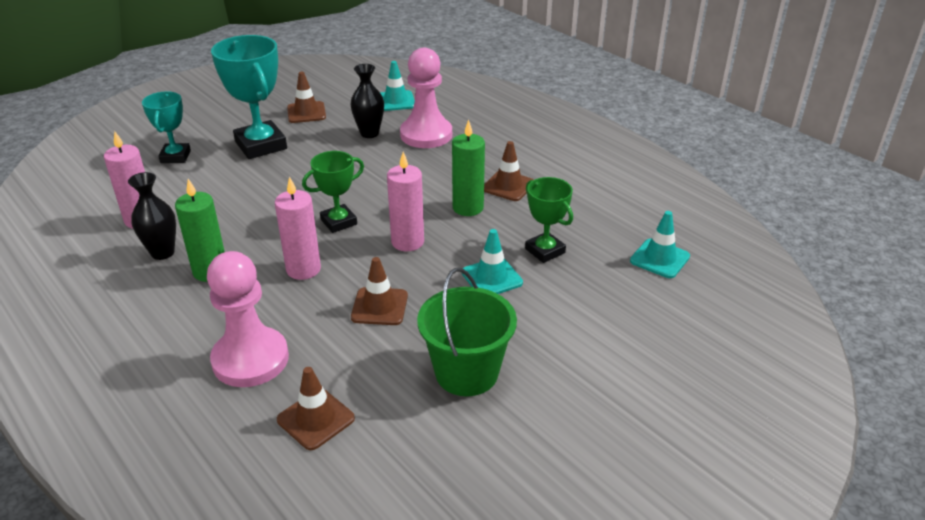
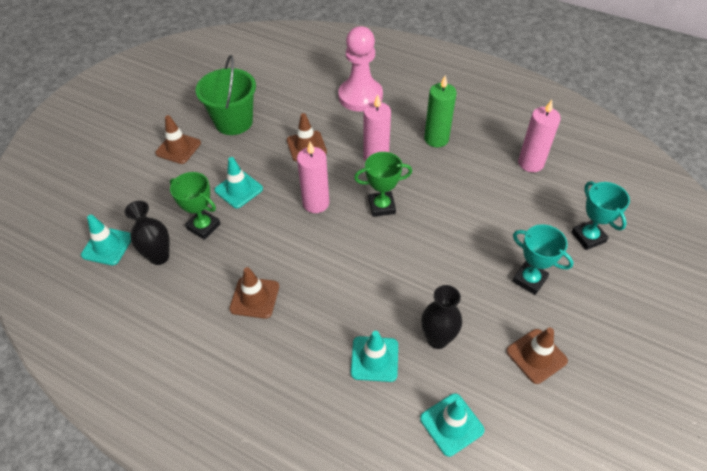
camera: 160 degrees right, 15 degrees up
(162, 253) = (483, 142): black vase -> black vase (159, 257)
(261, 145) = (529, 280): turquoise trophy -> turquoise trophy, size x0.59
(316, 419) = (303, 80): brown traffic cone -> brown traffic cone (178, 148)
(338, 222) = (382, 206): green trophy -> green trophy turned 45 degrees clockwise
(426, 135) = (374, 359): pink pawn -> turquoise traffic cone
(468, 208) = (282, 256): green candle -> none

